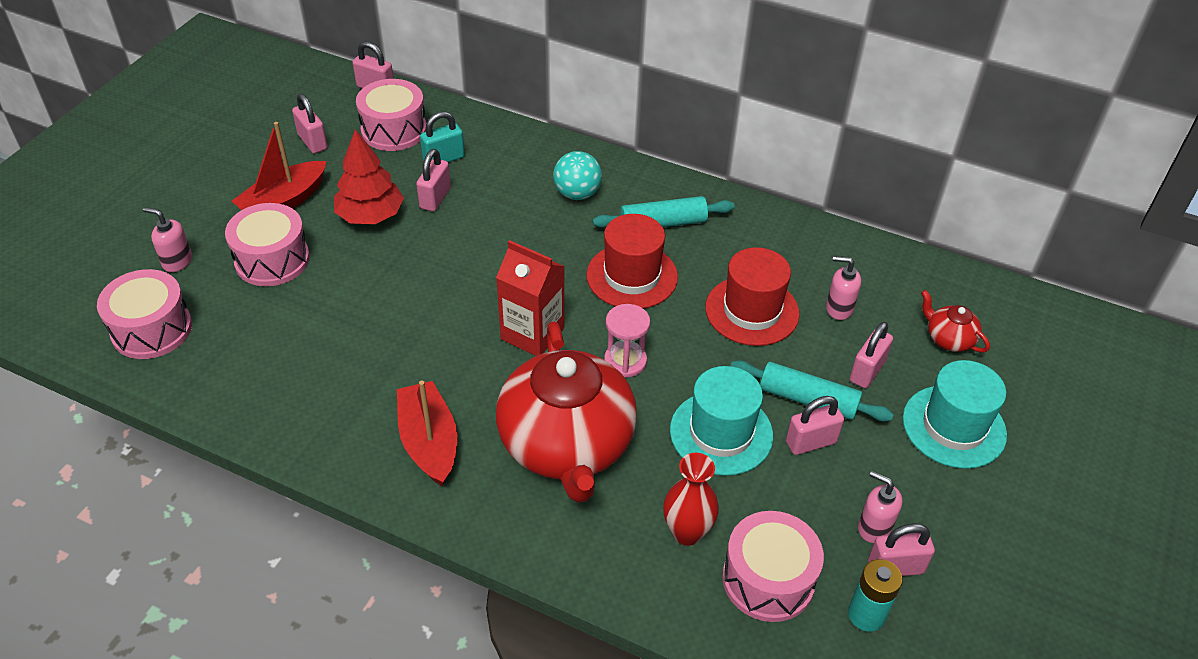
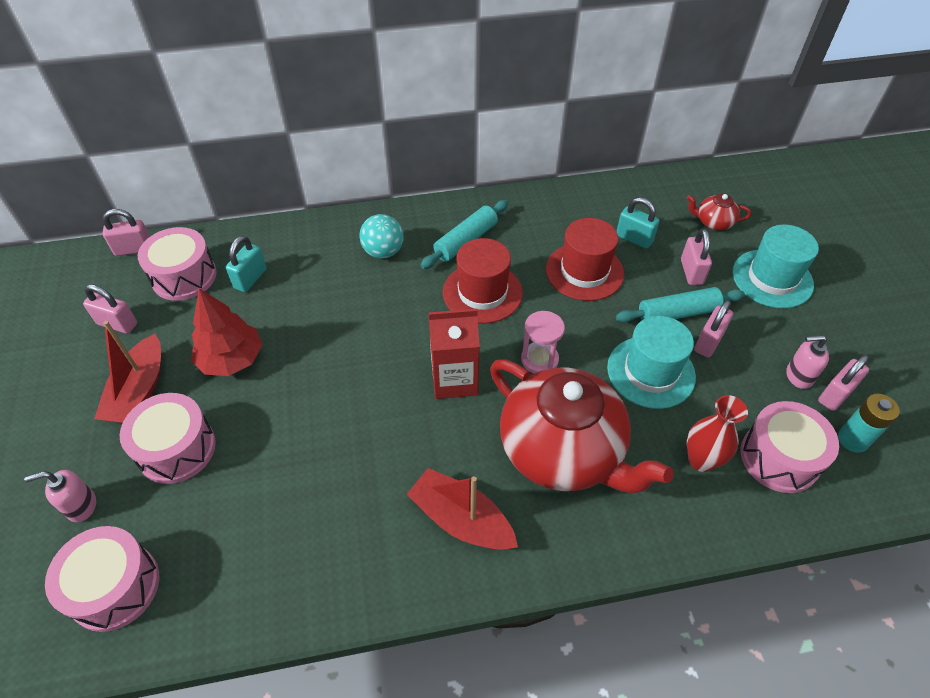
camera: 35 degrees left, 5 degrees up
(435, 198) = (274, 315): pink padlock -> none
(838, 308) = (634, 239): pink soap dispenser -> turquoise padlock

